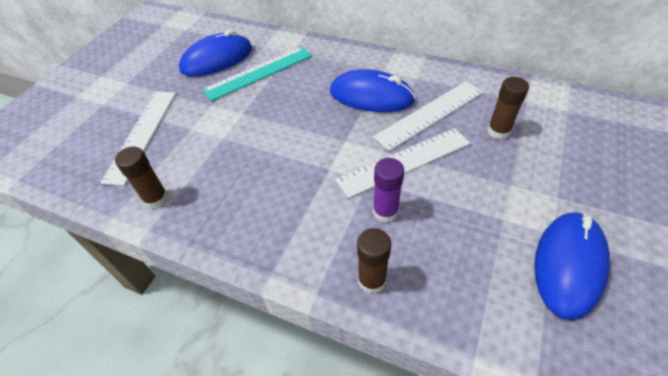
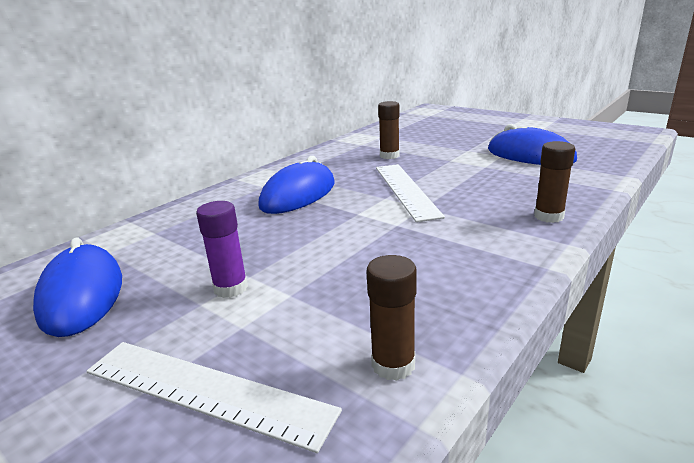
camera: 75 degrees left, 25 degrees down
(259, 73) = (170, 258): turquoise ruler -> none
(385, 212) = (467, 203): purple glue stick -> purple glue stick (231, 288)
(429, 114) = (349, 174): white ruler -> none

